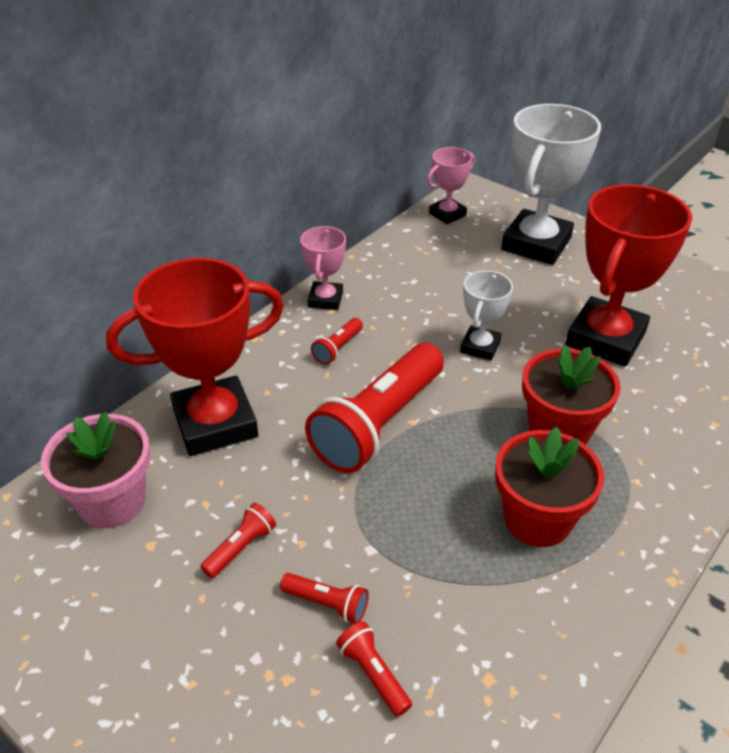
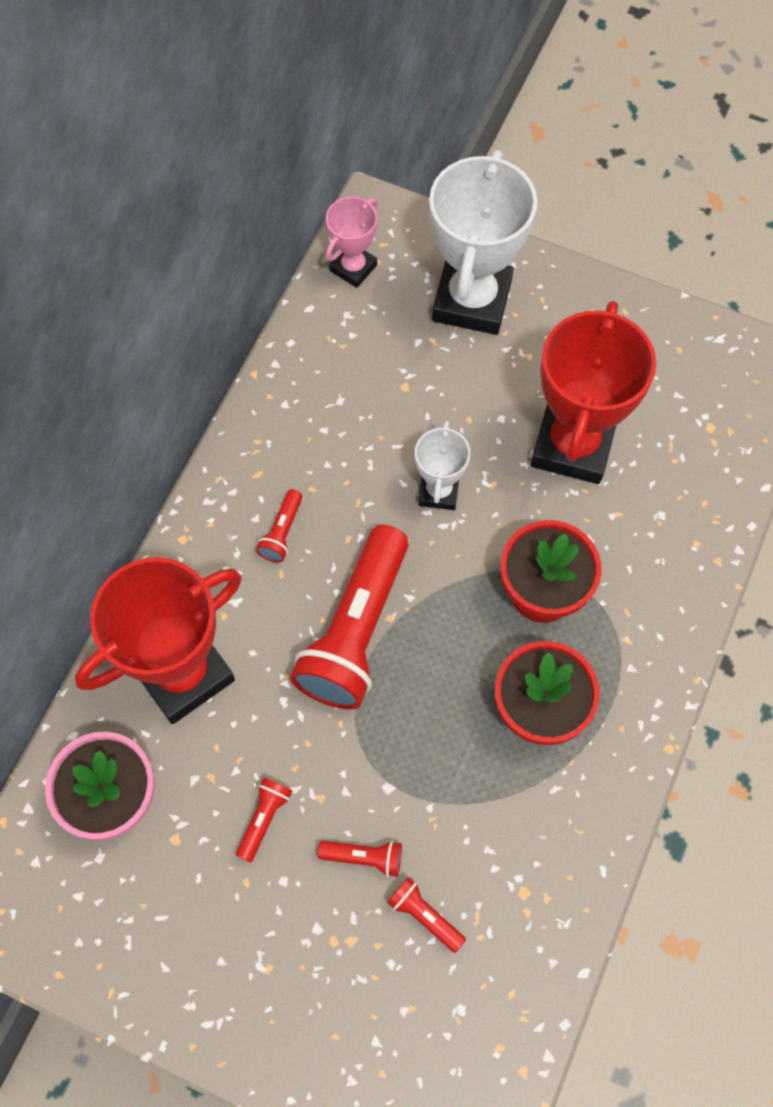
camera: 15 degrees left, 25 degrees up
(325, 299) = (245, 457): pink trophy -> none

